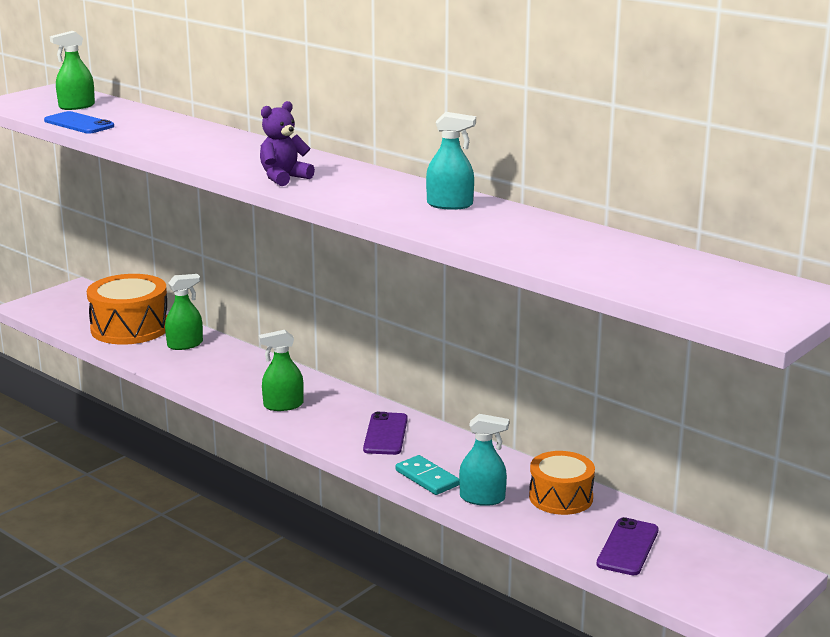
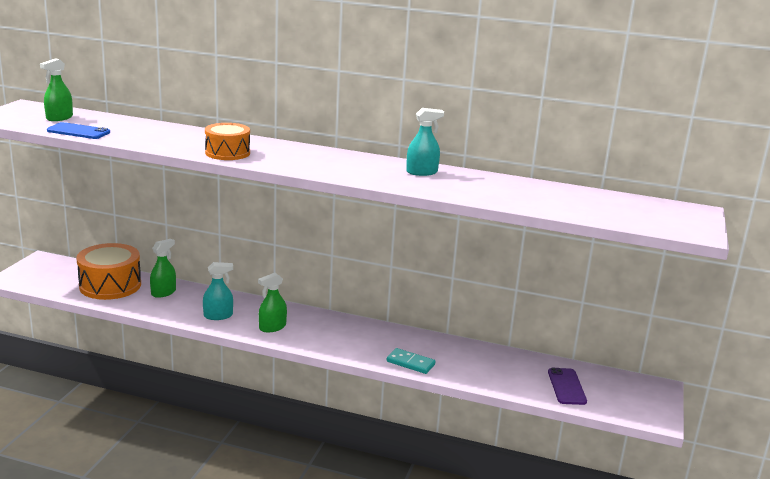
camera: 25 degrees left, 0 degrees up
(284, 178) = (287, 162): purple teddy bear -> none
(385, 434) = (359, 337): purple phone -> none
(482, 498) = (456, 370): turquoise spray bottle -> turquoise spray bottle (218, 316)
(561, 497) = (502, 361): orange drum -> orange drum (227, 153)

